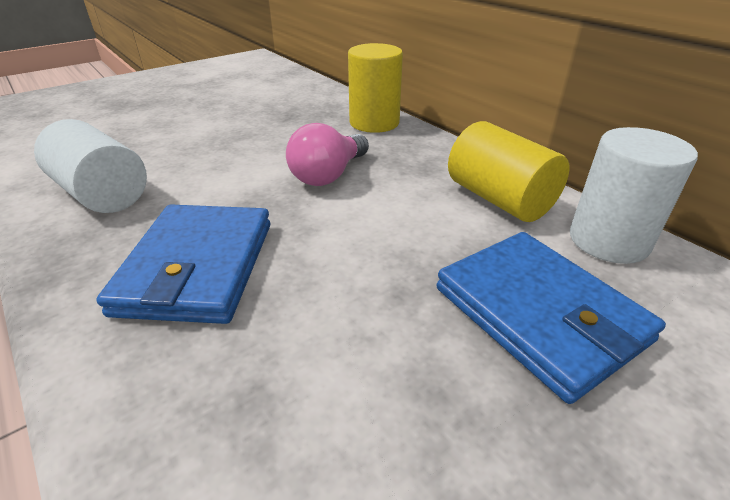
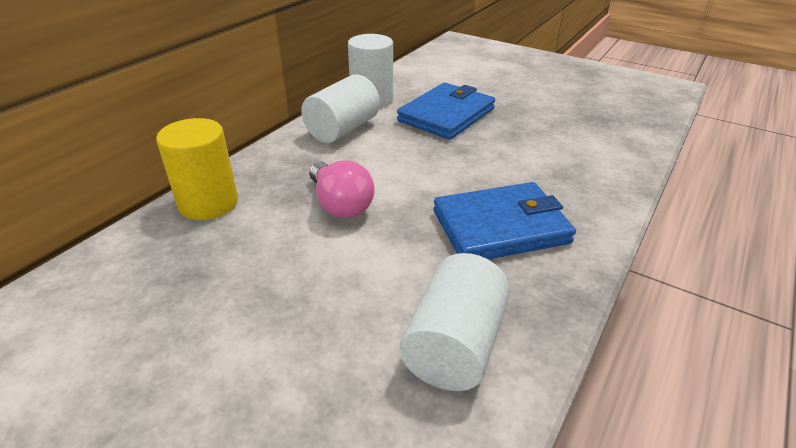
camera: 110 degrees left, 0 degrees up
(328, 175) = (340, 204): pink light bulb -> pink light bulb turned 45 degrees clockwise
(499, 199) = (342, 129): yellow cylinder -> white cylinder

